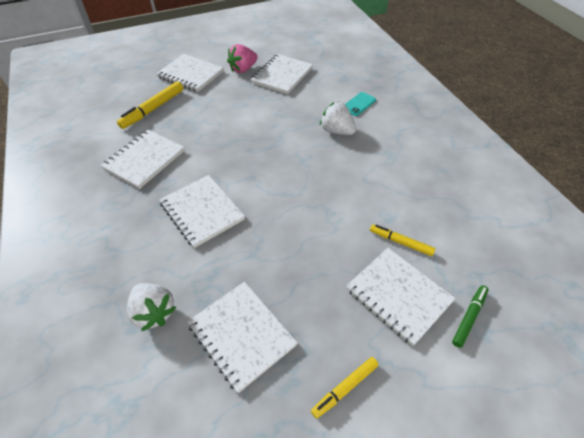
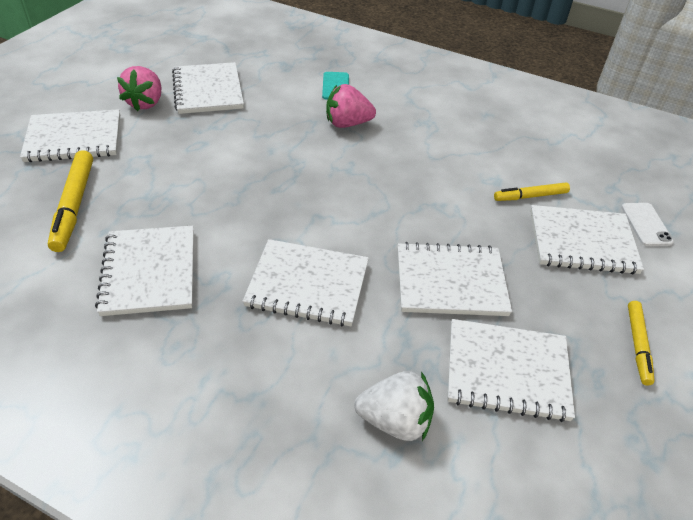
camera: 45 degrees left, 5 degrees down
(277, 261) = (450, 281): none -> white notebook
(337, 131) = (347, 123): white strawberry -> pink strawberry
(469, 317) = (646, 224): green marker -> white phone

